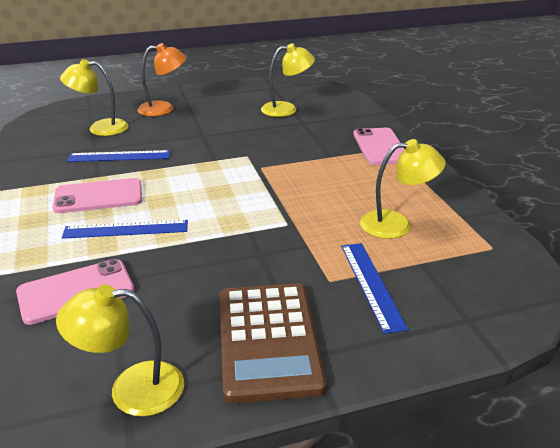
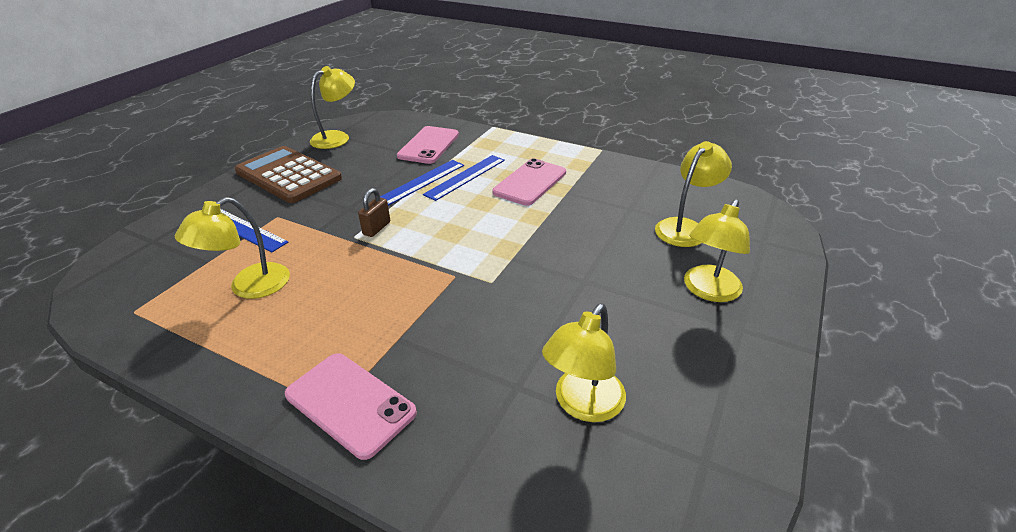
camera: 135 degrees right, 5 degrees up
(119, 156) = (595, 214): blue ruler -> blue ruler (421, 182)
(164, 109) = (708, 291): orange lamp -> yellow lamp
(262, 222) = (376, 228): none -> brown padlock

